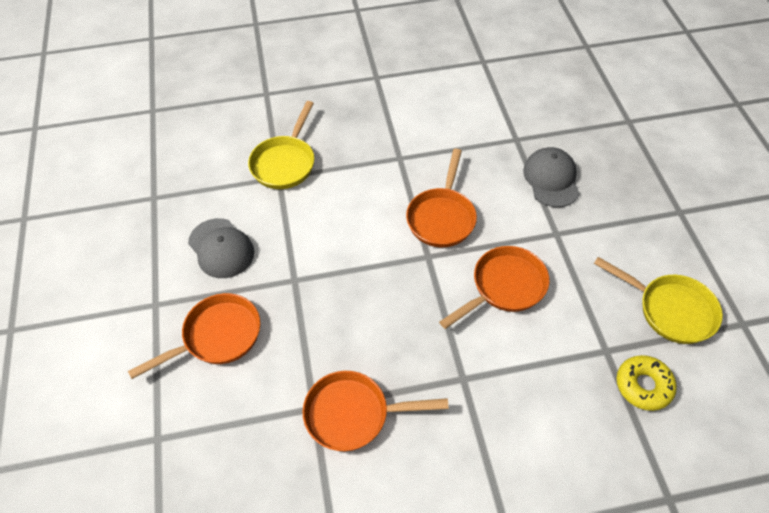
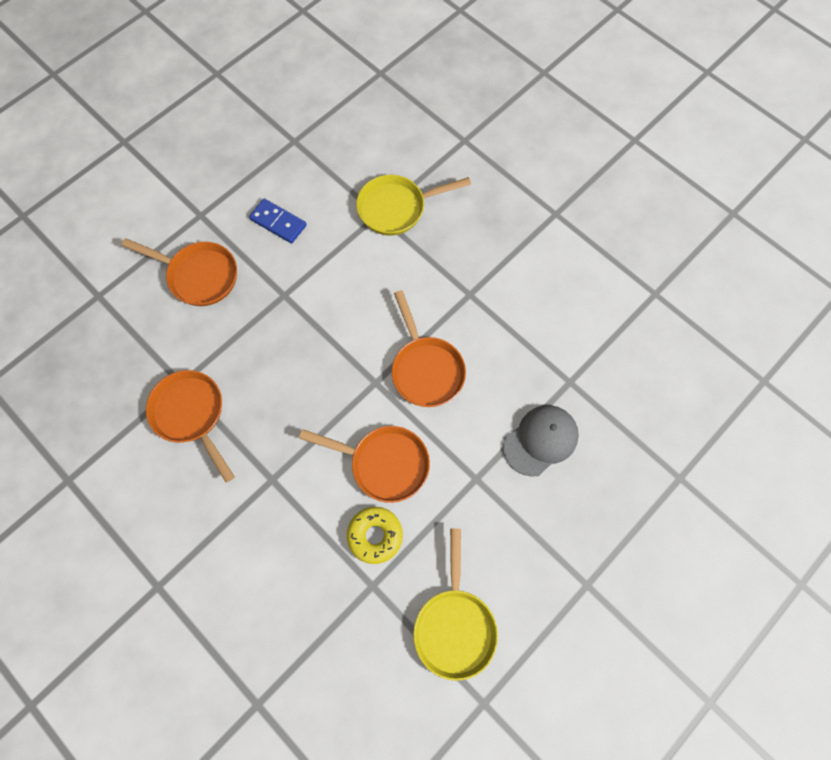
camera: 55 degrees right, 15 degrees up
(221, 248) = (278, 222): grey cap -> blue domino
(442, 217) = (426, 369): orange pan -> orange pan turned 90 degrees counterclockwise
(643, 386) = (354, 635): yellow donut -> yellow donut (375, 536)

